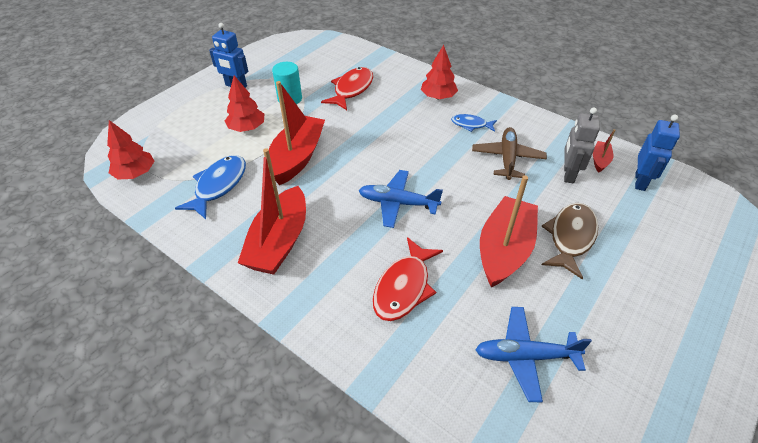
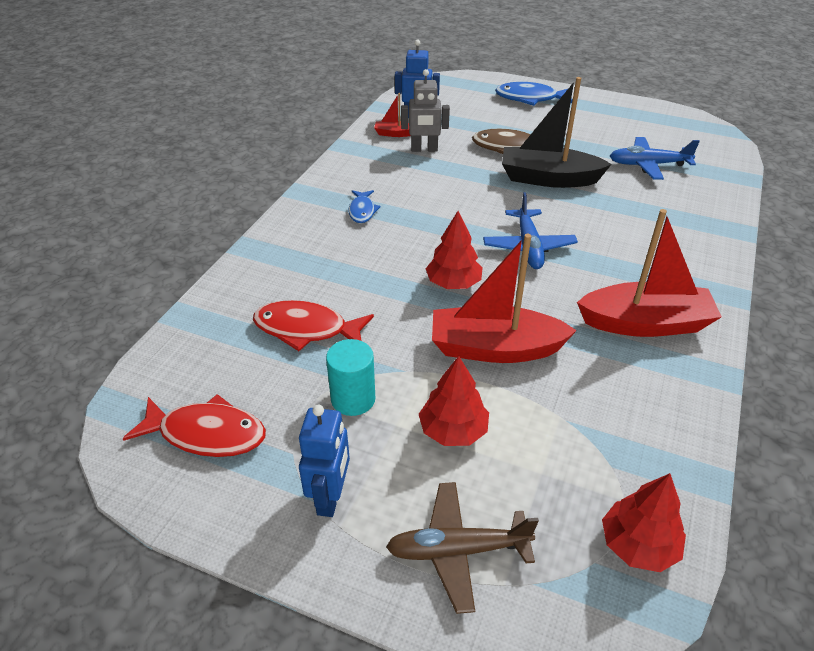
camera: 105 degrees left, 5 degrees down
(218, 186) = (596, 416): blue fish -> blue fish (530, 98)
(404, 287) = (633, 227): red fish -> red fish (206, 434)
(438, 97) = (306, 242): red tree -> red tree (453, 283)
(504, 249) = (548, 178): red boat -> black boat
(507, 158) = (415, 183): brown plane -> brown plane (457, 550)
(525, 356) = (648, 165): blue plane -> blue plane turned 105 degrees clockwise

